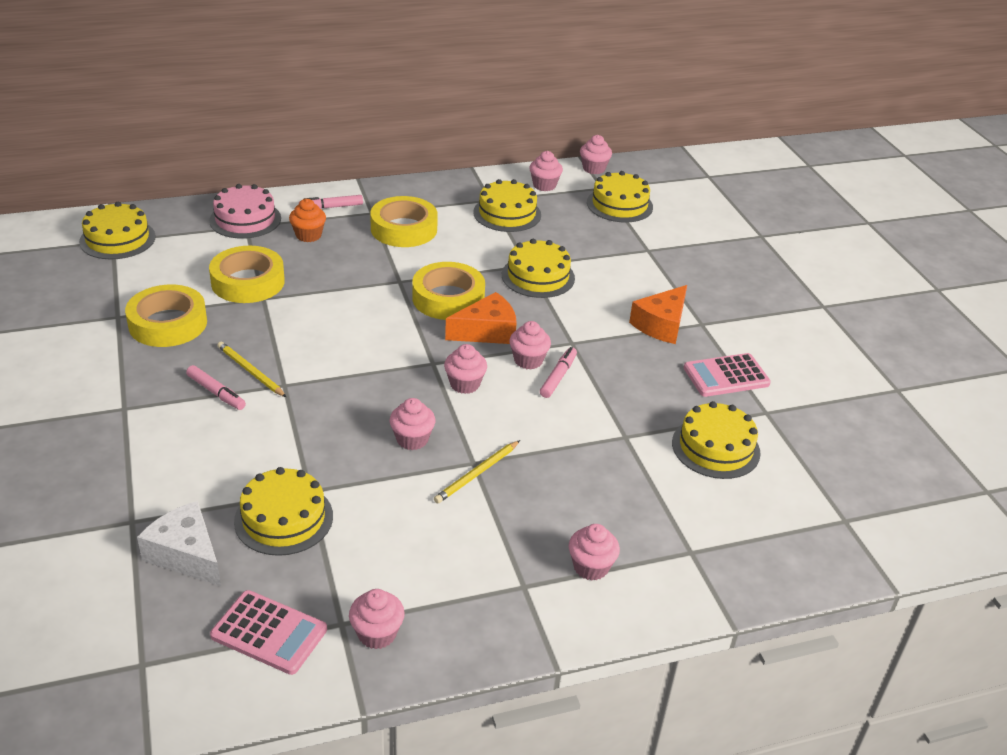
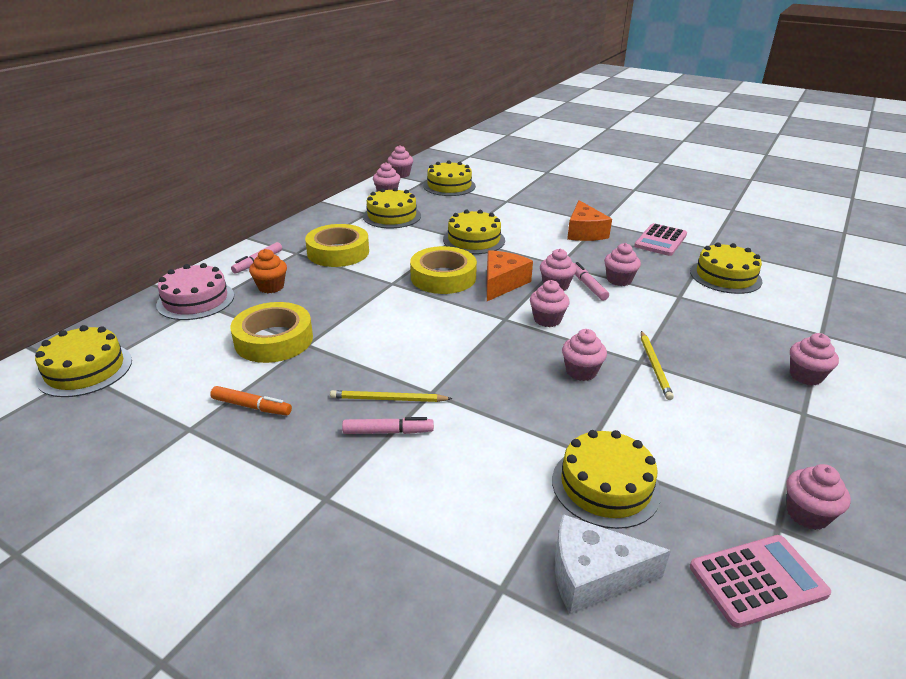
camera: 40 degrees left, 5 degrees down
(168, 323) = (251, 406): yellow tape -> orange marker
(598, 389) = (619, 280): none -> pink cupcake

